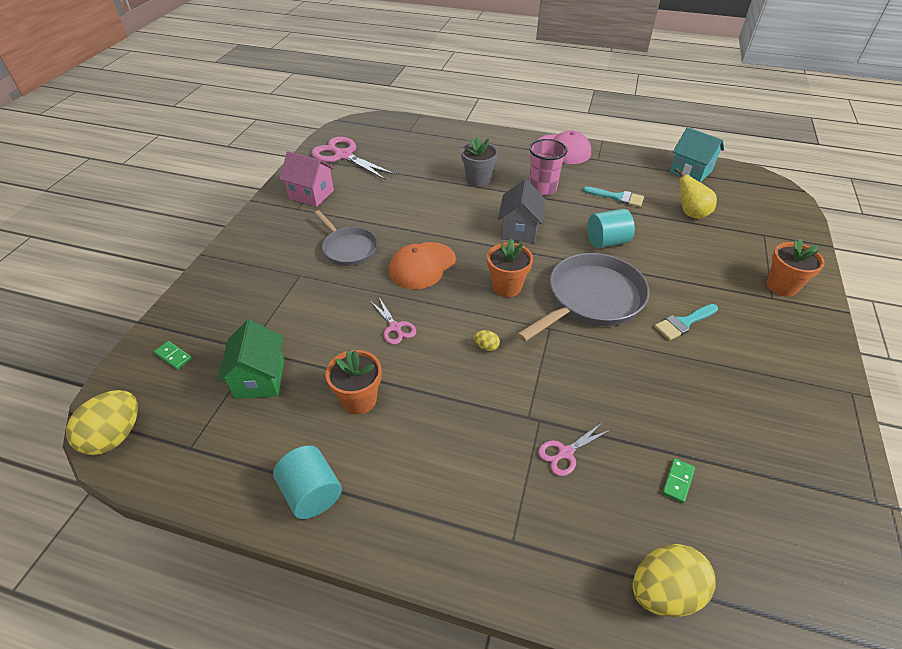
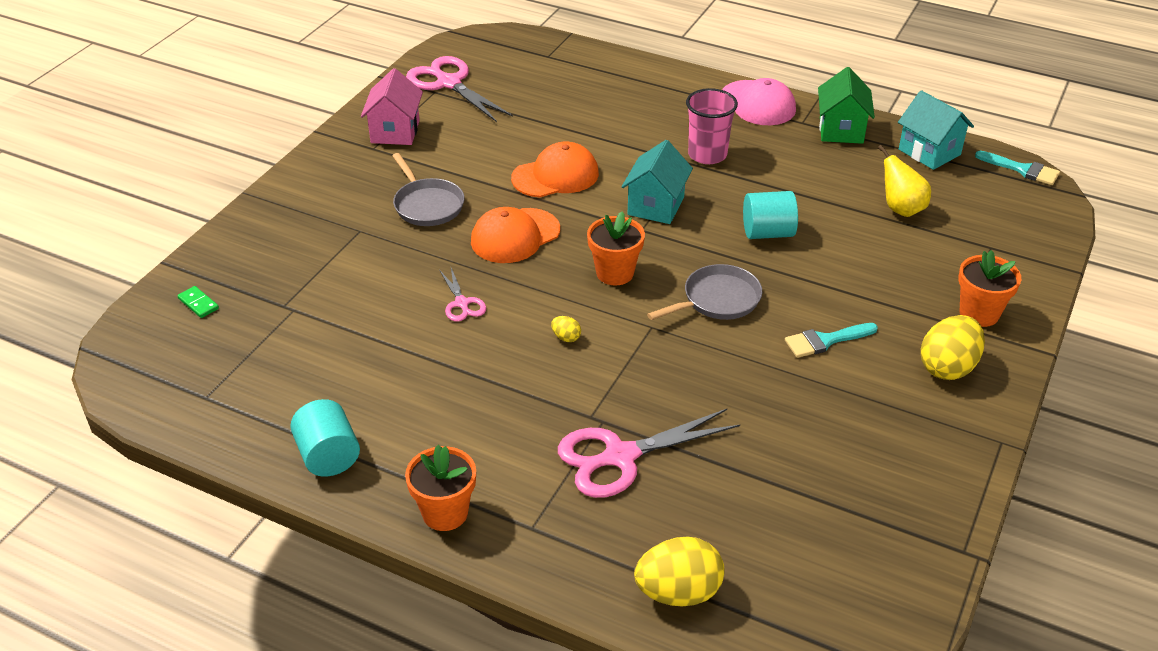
camera: 10 degrees right, 5 degrees down
(115, 436) = (127, 375): yellow egg -> yellow egg (947, 367)
(260, 379) = (292, 339): green house -> green house (841, 130)
(311, 194) = (395, 131): pink house -> pink house turned 60 degrees clockwise
(359, 400) = (400, 374): orange flower pot -> orange flower pot (445, 513)
(439, 215) = (555, 176): none -> orange cap
(478, 180) = (622, 134): grey flower pot -> none
(519, 230) = (656, 206): grey house -> turquoise house
(565, 453) = (620, 456): pink scissors -> pink scissors, size x1.95
(591, 299) = (717, 300): grey pan -> grey pan, size x0.61
(617, 197) = (807, 177): turquoise brush -> turquoise brush (1022, 170)
(677, 481) = (739, 500): green domino -> none

